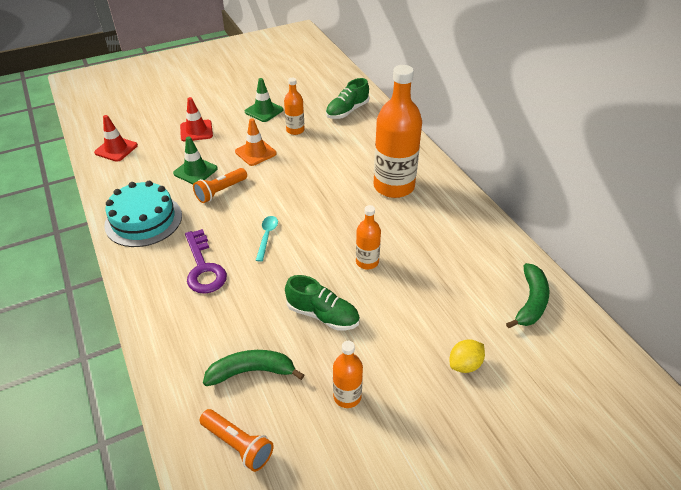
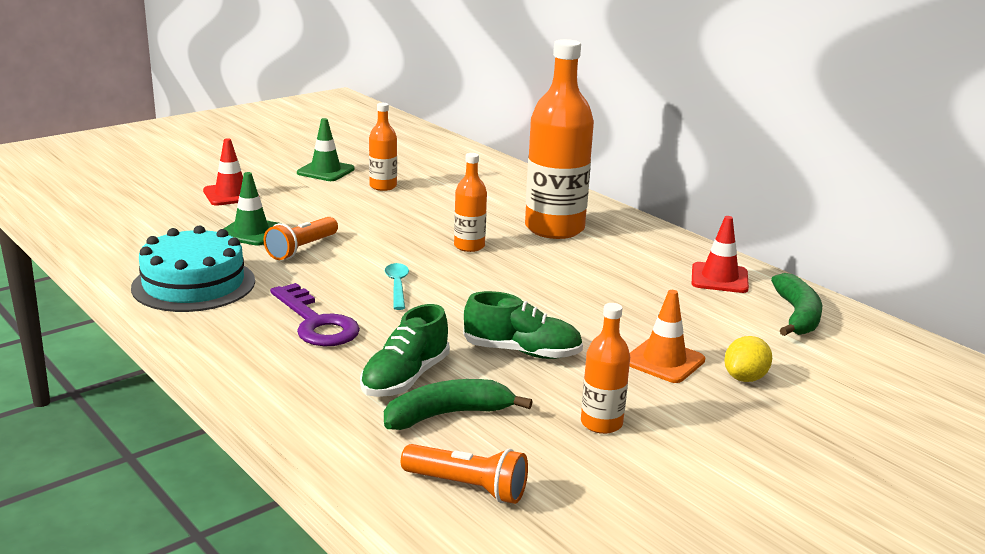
camera: 15 degrees left, 20 degrees down
(116, 149) = (109, 218): red traffic cone -> red traffic cone (719, 278)
(255, 152) = (335, 210): orange traffic cone -> orange traffic cone (664, 361)
(347, 111) = (449, 166): green shoe -> green shoe (405, 378)
(367, 262) = (557, 298): orange bottle -> orange bottle (469, 246)

